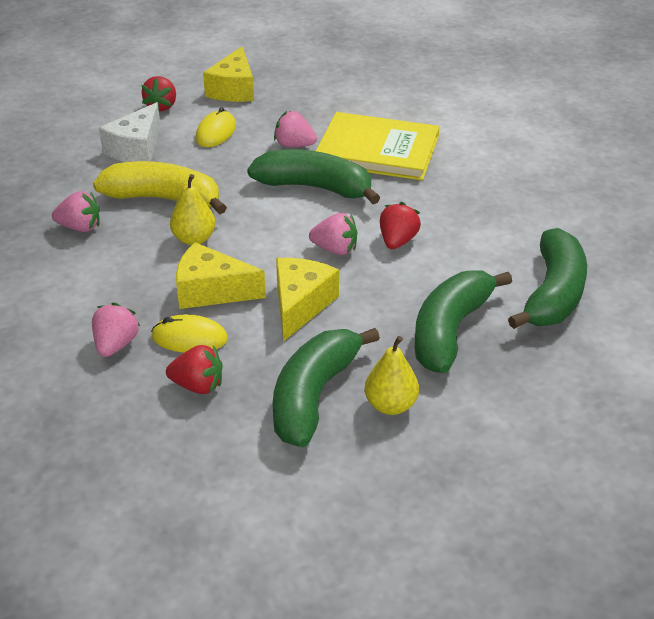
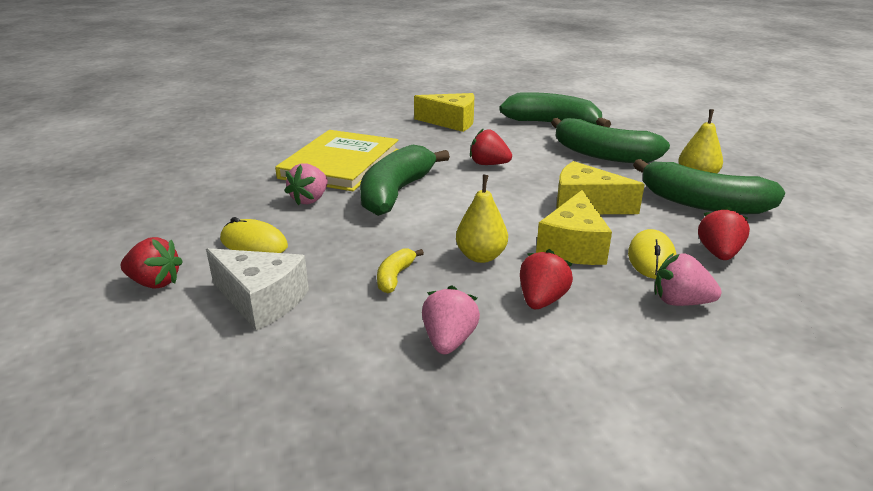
camera: 85 degrees left, 10 degrees down
(125, 269) = (541, 300): none -> red strawberry
(164, 199) = (395, 277): yellow banana -> yellow banana, size x0.44
(233, 89) = (154, 231): yellow cheese -> yellow cheese (451, 122)
(335, 249) = (500, 188): pink strawberry -> none

